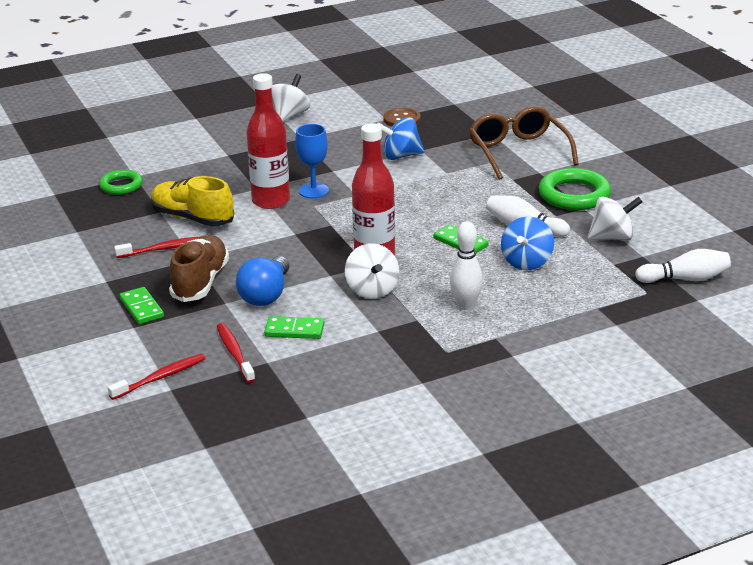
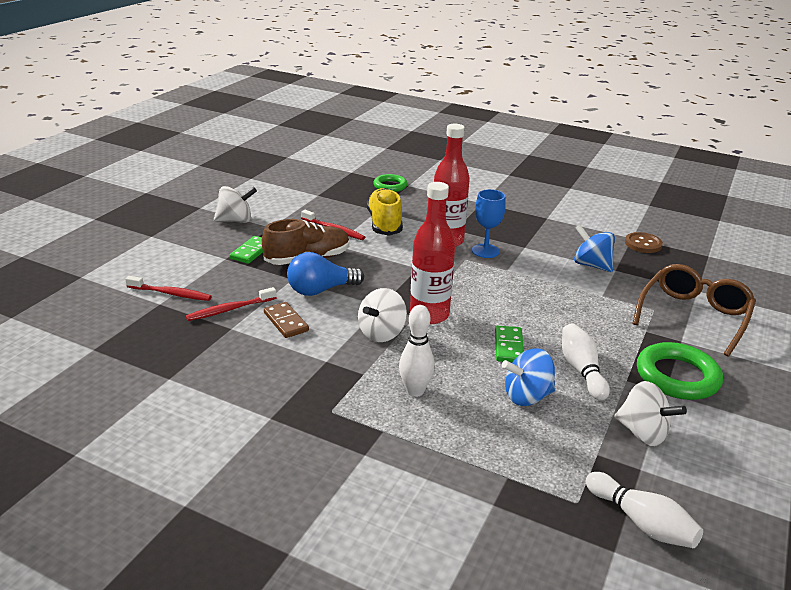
camera: 50 degrees right, 0 degrees up
(234, 353) = (229, 309): red toothbrush -> red toothbrush turned 150 degrees counterclockwise
(289, 115) = (569, 202): white spinning top -> white spinning top (236, 220)
(294, 330) = (286, 322): green domino -> brown domino

